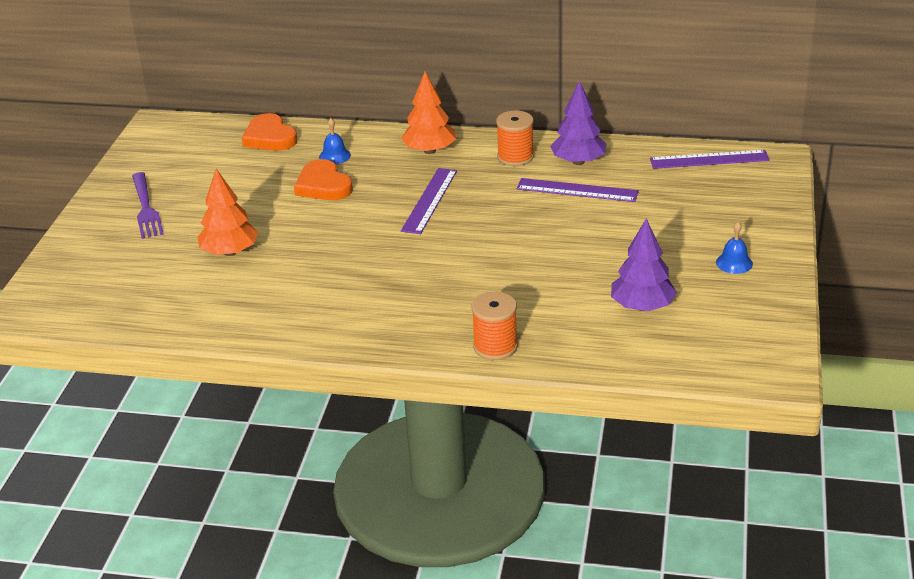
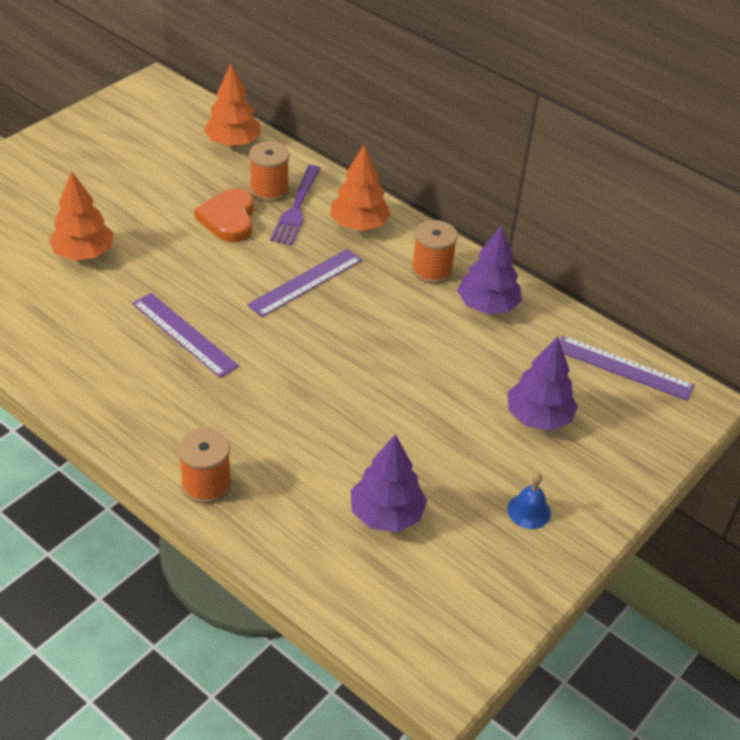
camera: 25 degrees right, 10 degrees up
(146, 208) = (62, 171): purple fork -> purple fork (296, 208)
(270, 137) = (233, 143): orange heart -> orange tree
(334, 156) = (269, 190): blue bell -> orange spool
(577, 190) = (454, 339): purple ruler -> purple ruler (184, 334)
(683, 210) = (538, 417): none -> purple tree

